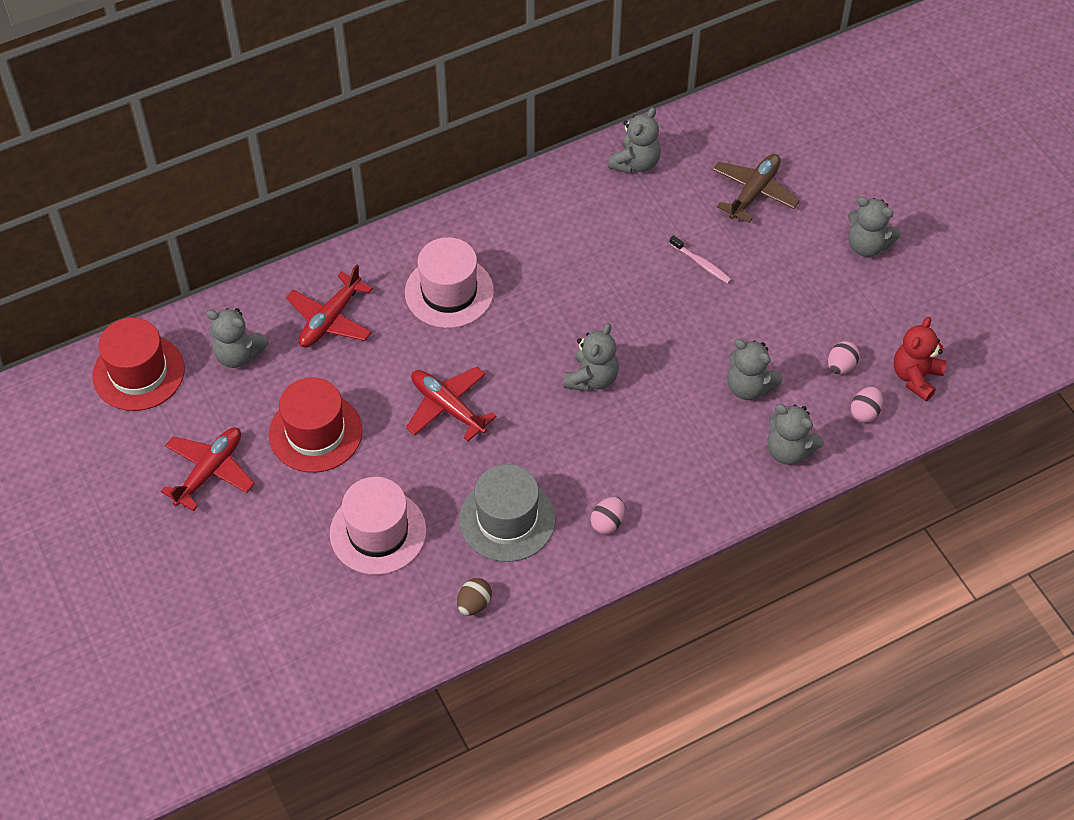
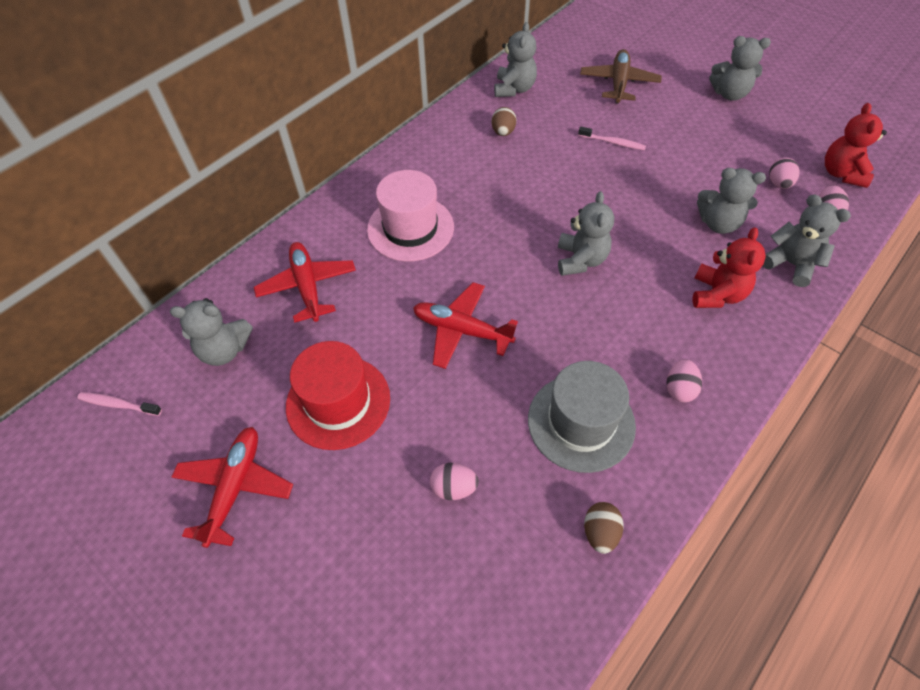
camera: 20 degrees left, 0 degrees up
(138, 372) = (118, 404): red hat -> pink toothbrush
(330, 319) = (307, 286): red plane -> red plane turned 150 degrees clockwise
(378, 532) = (454, 488): pink hat -> pink egg
(594, 214) = (503, 132): none -> brown egg
(698, 454) = (717, 294): none -> red teddy bear
(789, 450) = (790, 264): grey teddy bear -> grey teddy bear turned 150 degrees counterclockwise

